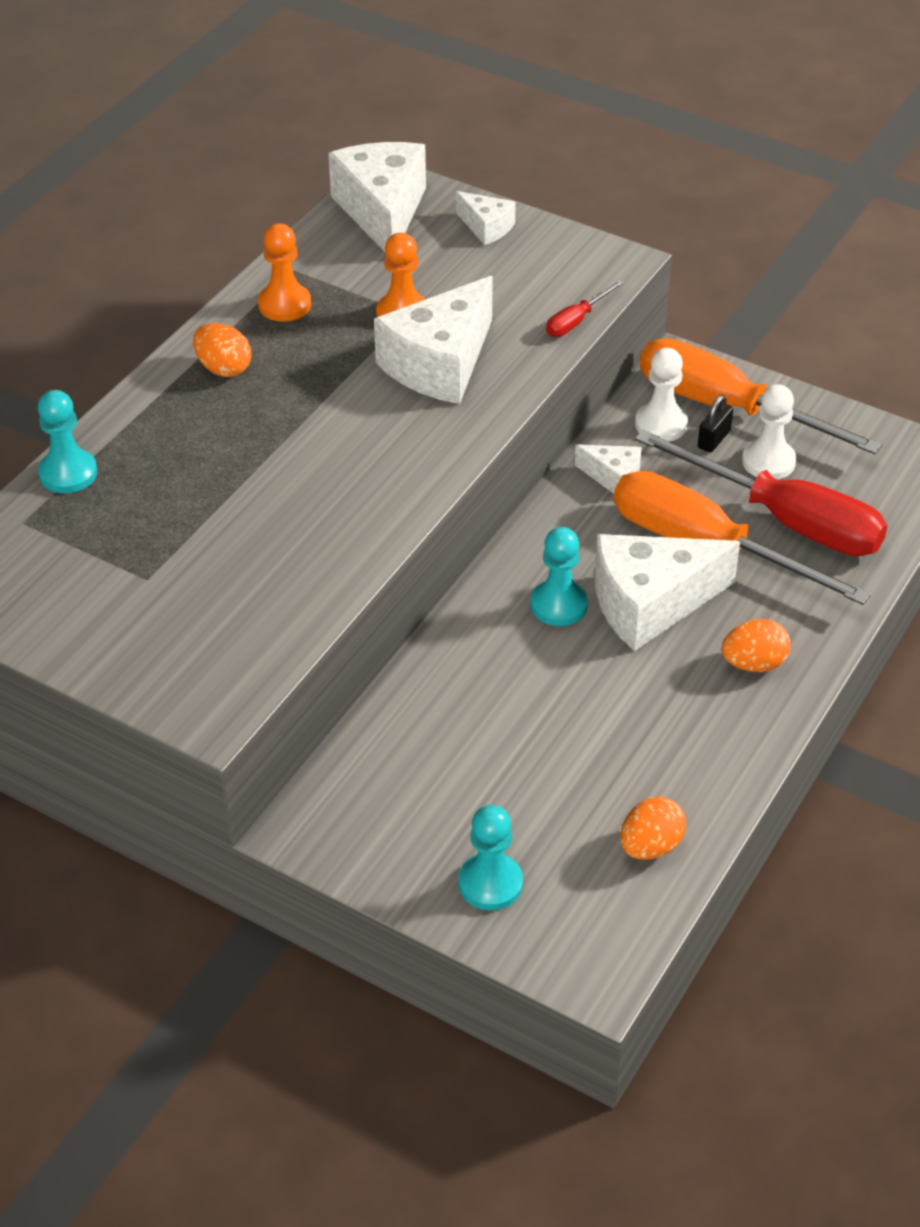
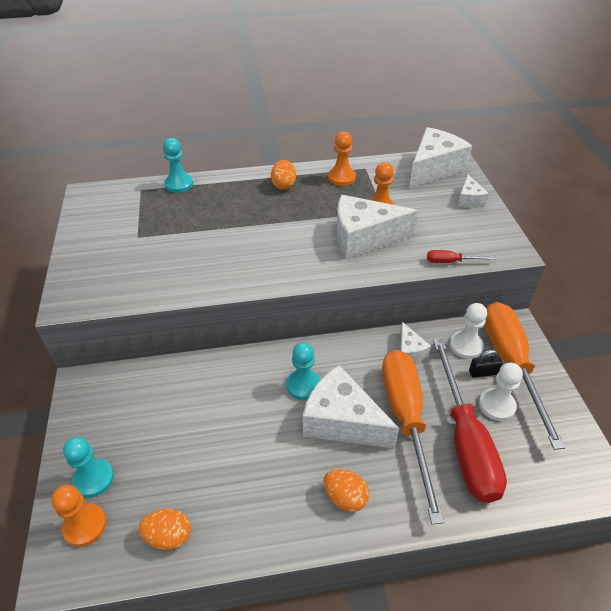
camera: 50 degrees right, 0 degrees up
(555, 921) = (85, 525): none -> orange pawn

